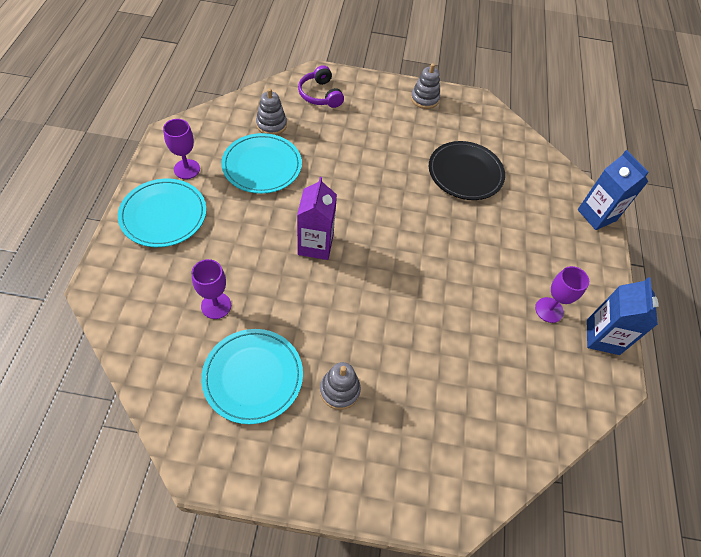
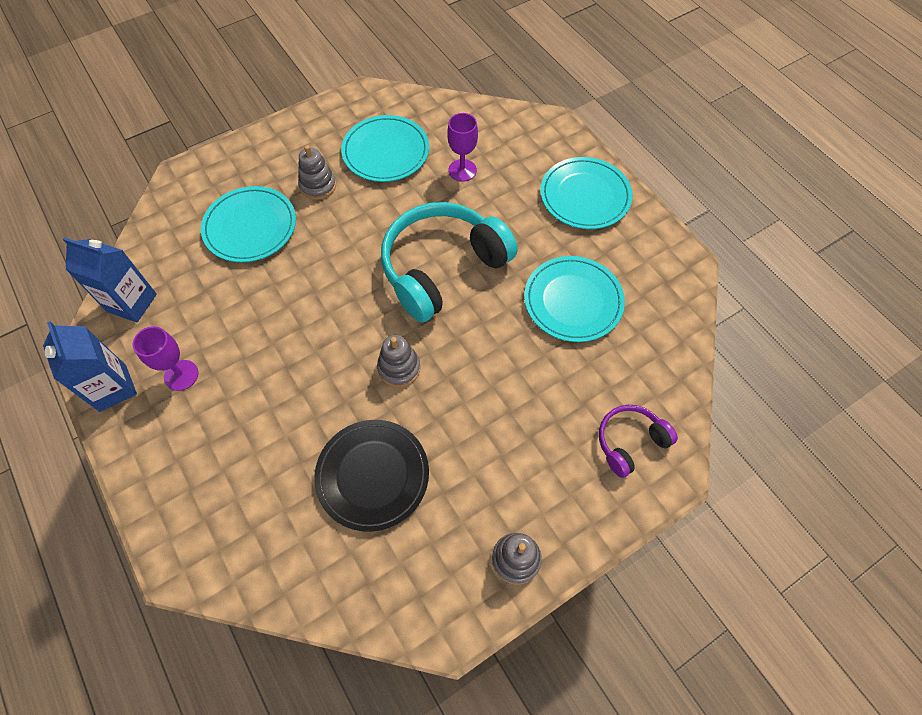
camera: 145 degrees right, 5 degrees up
(187, 169) = (625, 244): purple goblet -> none
(271, 125) = (623, 353): grey stacking toy -> grey stacking toy (399, 368)
(315, 245) = (442, 268): purple carton -> turquoise headphones
(320, 95) = (630, 442): purple headphones -> purple headphones turned 60 degrees counterclockwise
(426, 394) = (250, 227): none -> turquoise plate
(596, 215) = (176, 551): blue carton -> blue carton (132, 303)

